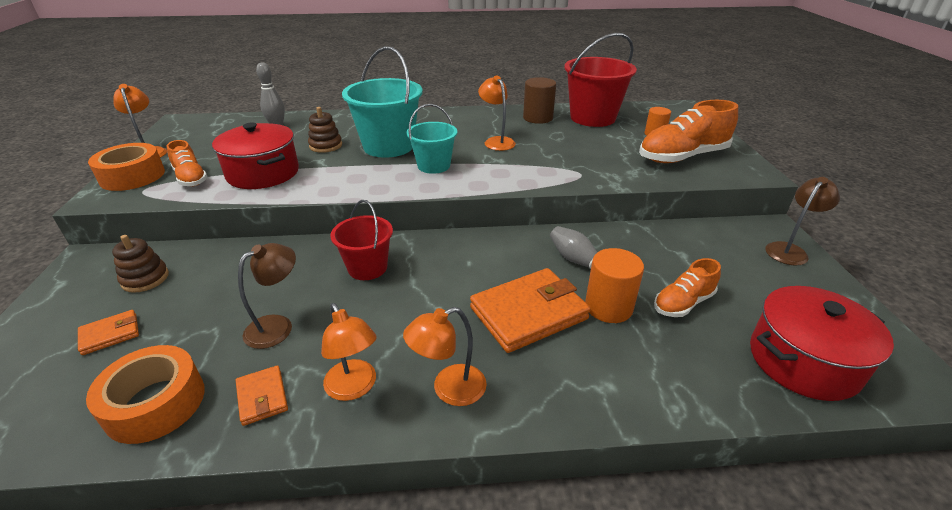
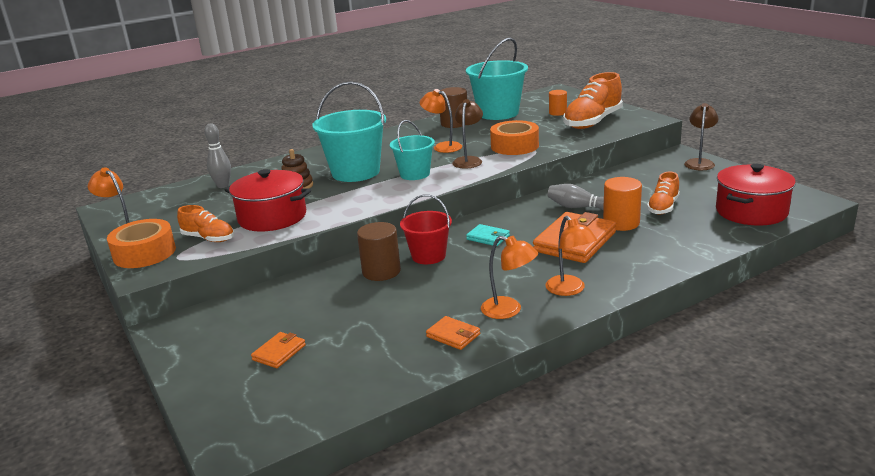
camera: 25 degrees left, 10 degrees down
(145, 279) = (249, 319): brown stacking toy -> none
(155, 403) = (381, 365): orange tape -> orange tape (514, 146)
(277, 326) = (408, 304): brown lamp -> brown lamp (469, 160)
(306, 269) = (381, 271): none -> brown cylinder
(446, 267) = (488, 237): none -> turquoise wallet
(449, 389) = (570, 290): orange lamp -> orange lamp turned 60 degrees counterclockwise
(592, 118) = (498, 113): red bucket -> turquoise bucket

